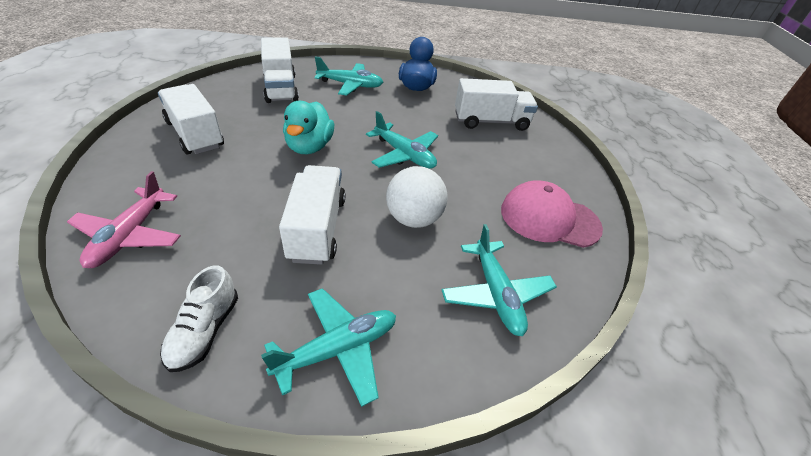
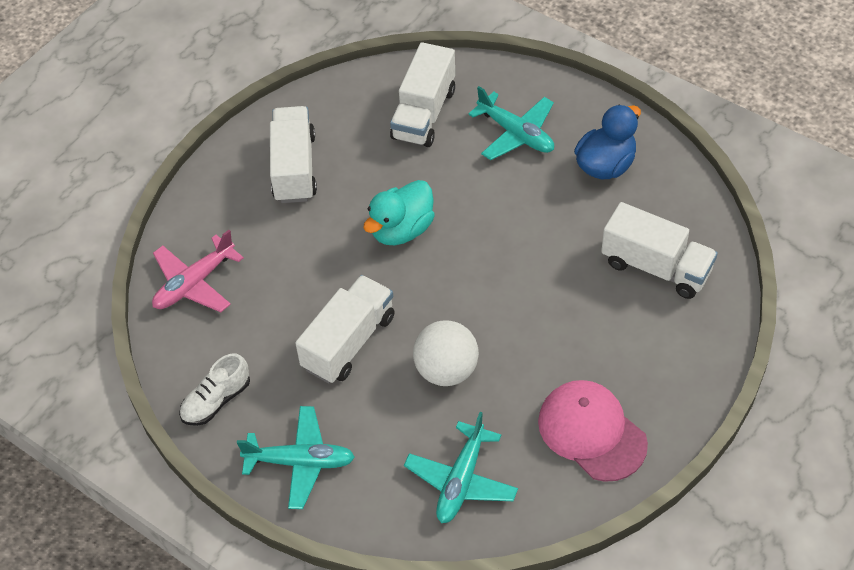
camera: 40 degrees right, 10 degrees up
(404, 155) = (499, 281): turquoise plane -> none

